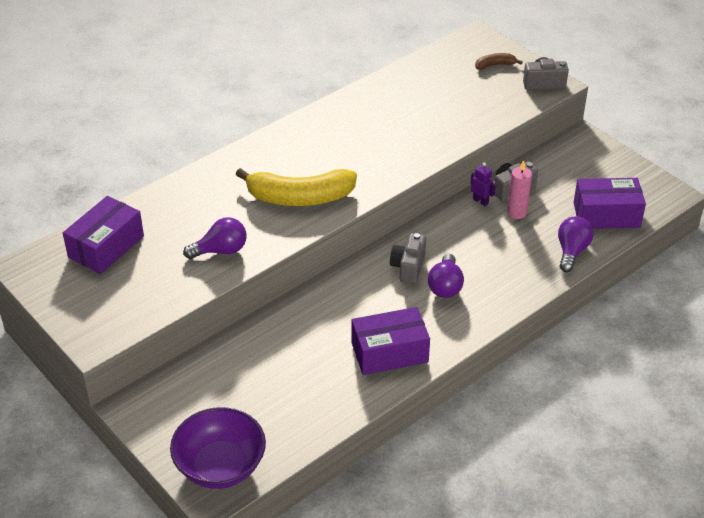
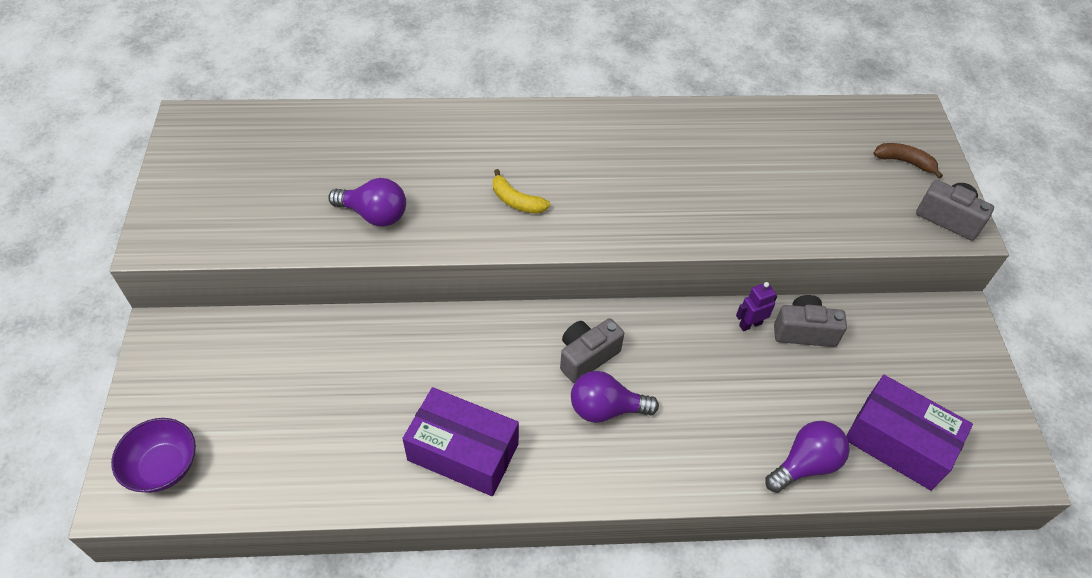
camera: 35 degrees right, 10 degrees up
(106, 247) = (277, 143): purple box -> none
(220, 466) = (163, 467): purple bowl -> purple bowl, size x0.65
(300, 197) = (516, 201): yellow banana -> yellow banana, size x0.45
(445, 286) = (606, 409): purple light bulb -> purple light bulb turned 45 degrees clockwise
(480, 201) = (750, 324): purple robot -> purple robot turned 105 degrees counterclockwise
(516, 213) = (781, 366): pink candle -> none

